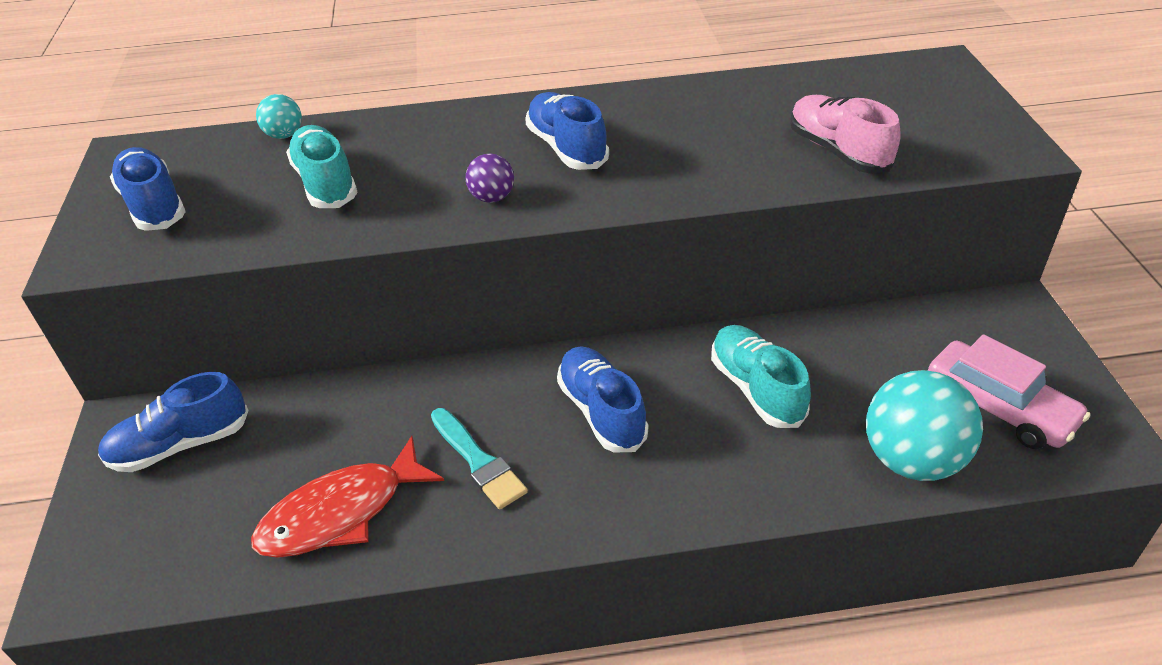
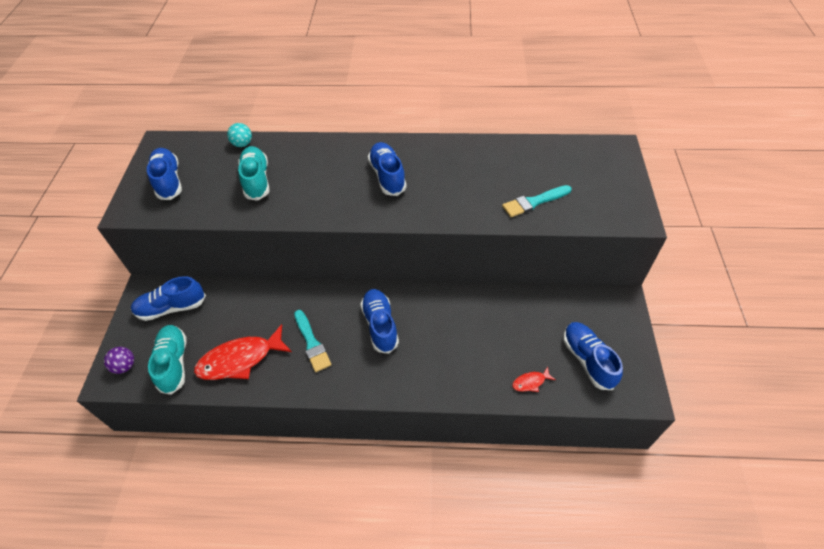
camera: 10 degrees right, 10 degrees up
(492, 198) = (339, 204): purple ball -> purple ball (125, 366)
(756, 389) = (463, 326): turquoise shoe -> turquoise shoe (174, 363)
(838, 151) = (534, 202): pink shoe -> turquoise brush
(912, 459) = (530, 382): turquoise ball -> red fish
(998, 407) = (588, 360): pink car -> blue shoe

